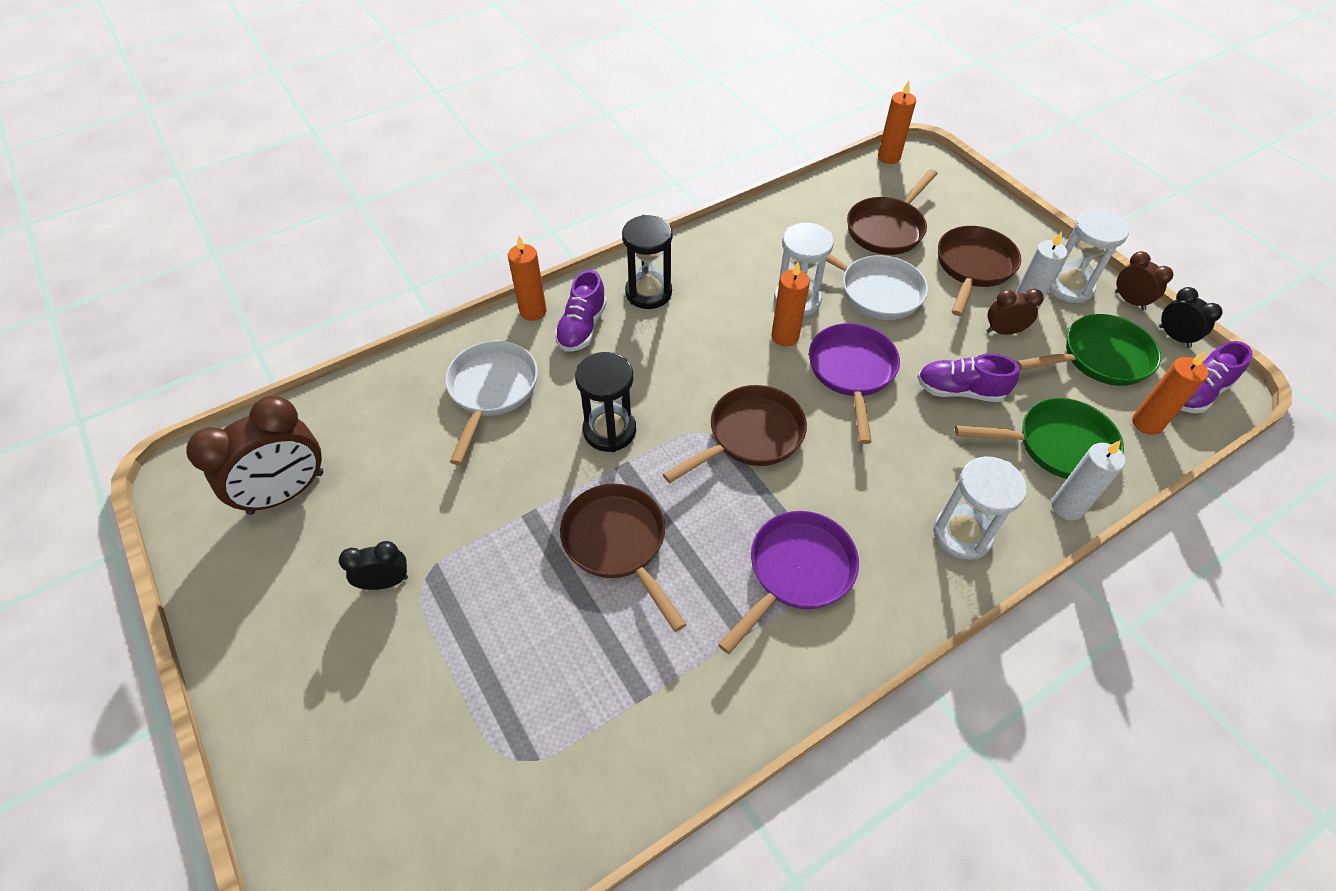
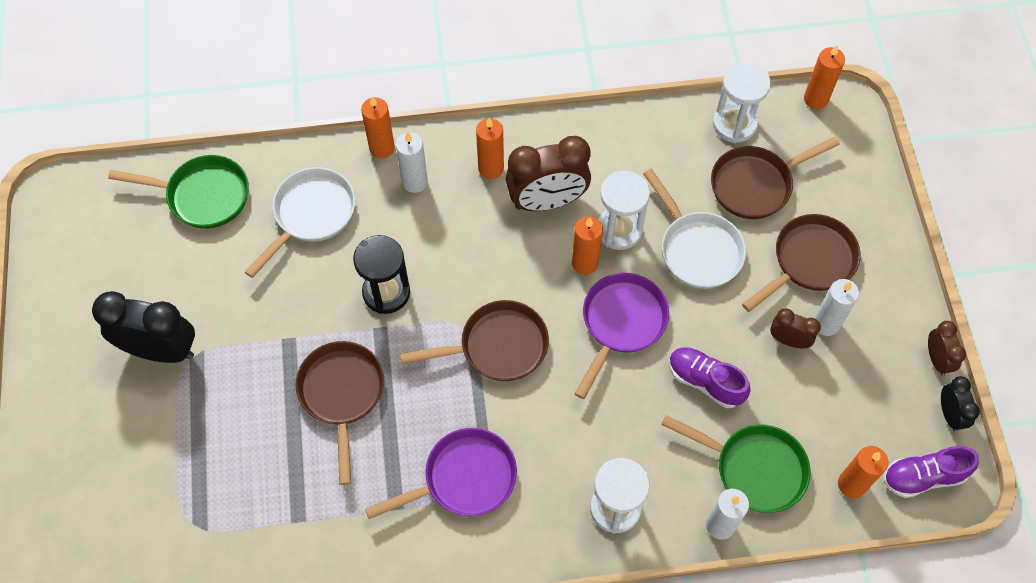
camera: 25 degrees right, 10 degrees up
(286, 493) = (120, 243): brown clock -> brown clock (547, 201)
(385, 582) = (161, 350): black clock -> black clock, size x1.92
(582, 328) = (415, 182): purple shoe -> white candle
(648, 293) = (491, 168): black hourglass -> orange candle
(1069, 287) = (888, 320): white hourglass -> white hourglass (734, 124)
(1099, 358) = (859, 405): green pan -> green pan (203, 196)

